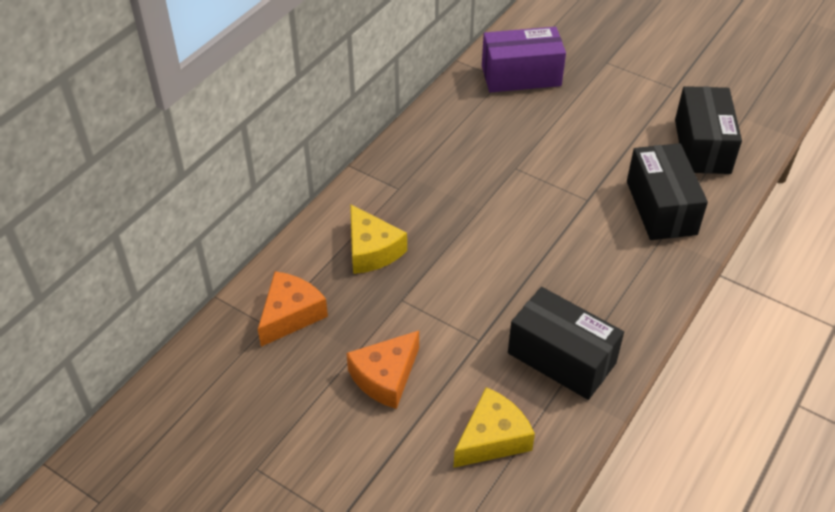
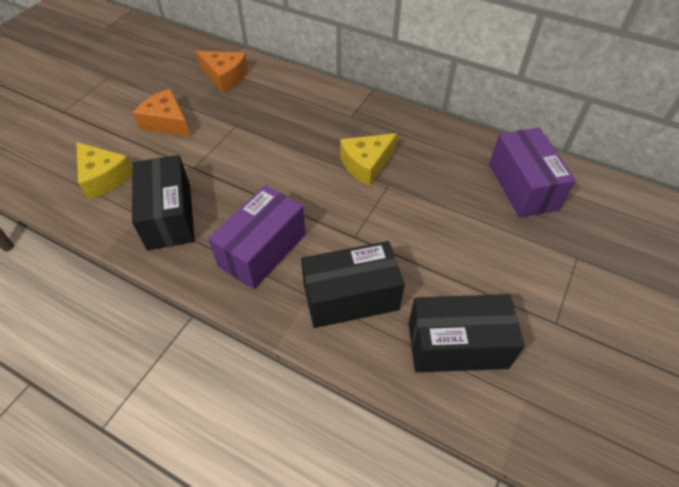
camera: 85 degrees right, 5 degrees up
(372, 250) = (284, 107): yellow cheese -> yellow cheese (366, 164)
(561, 358) = (169, 216): black box -> black box turned 45 degrees counterclockwise
(608, 272) = (262, 250): none -> purple box

